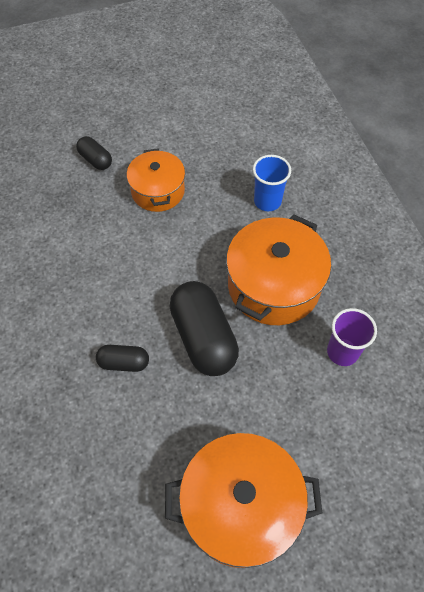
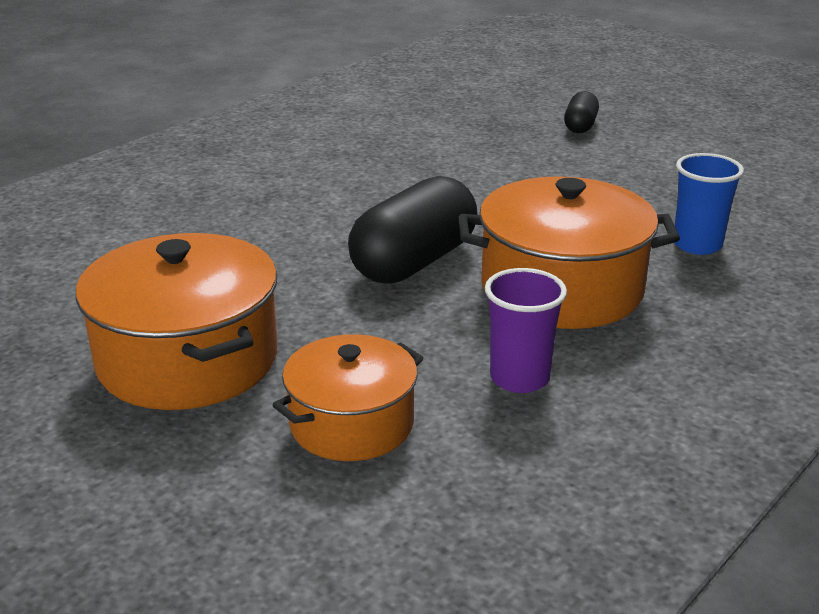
camera: 60 degrees right, 30 degrees down
(124, 363) = (321, 223): black capsule -> none
(158, 191) = (593, 171): orange pot -> orange pot (351, 424)

